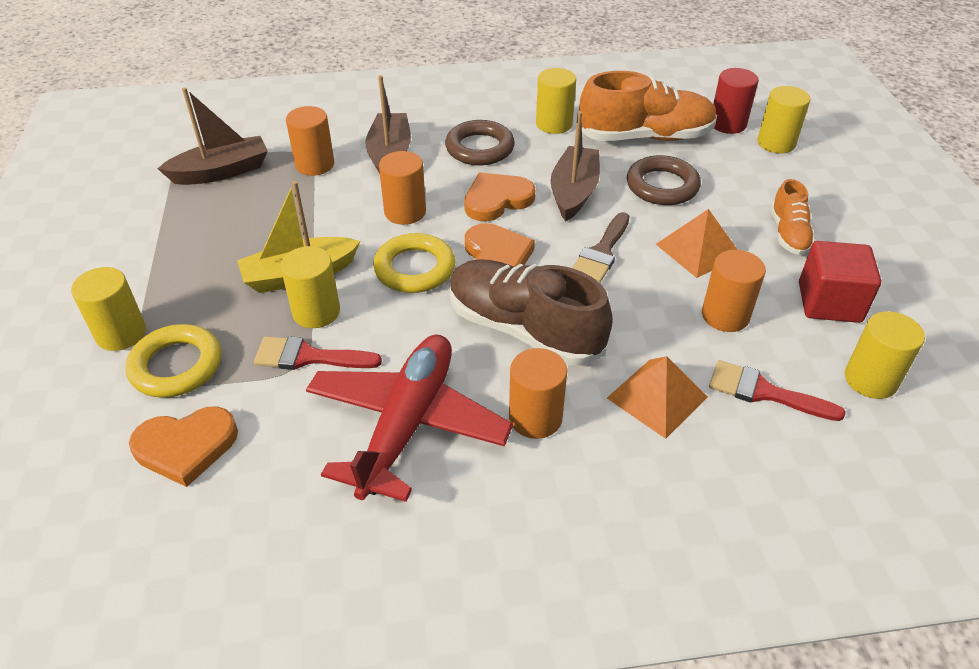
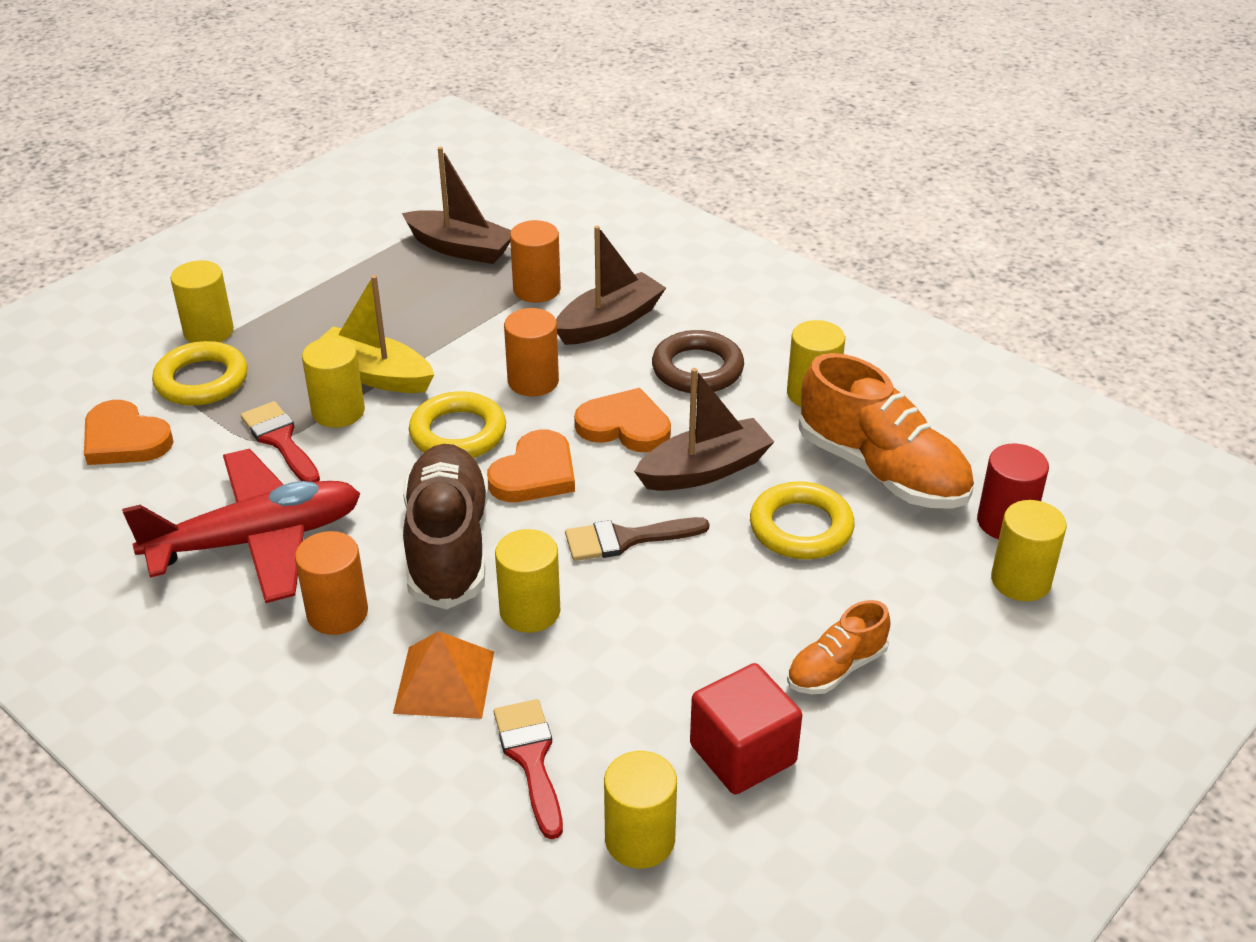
camera: 50 degrees right, 5 degrees down
(627, 324) = (530, 611): none -> yellow cylinder
(662, 186) = (801, 527): brown ring -> yellow ring
(698, 250) = (715, 608): orange pyramid -> none
(725, 315) = (624, 677): orange cylinder -> none

